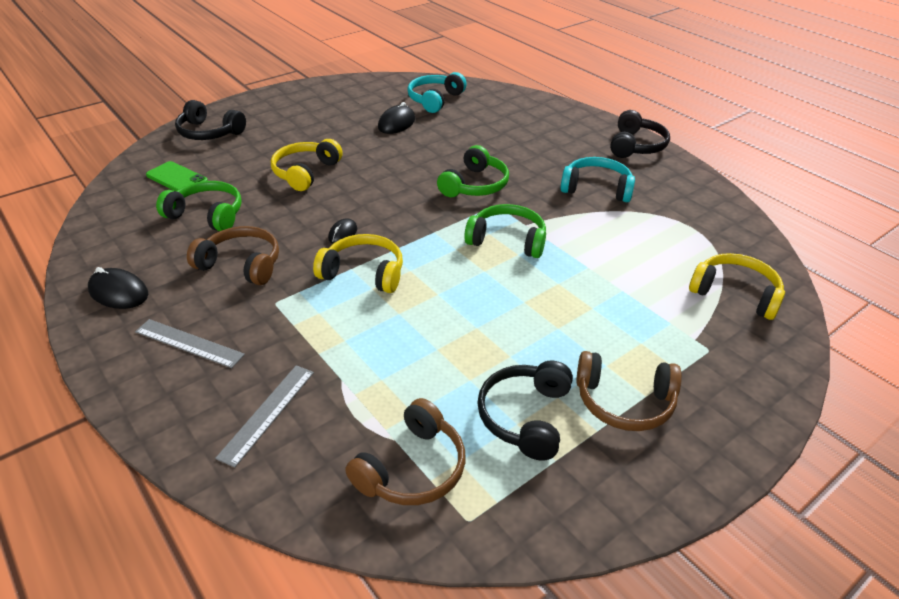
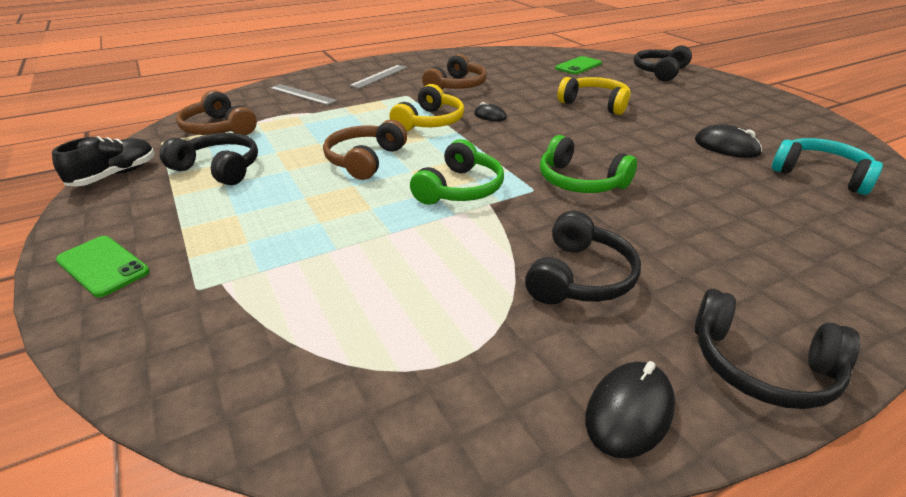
camera: 100 degrees right, 5 degrees down
(119, 292) = (438, 60): black mouse -> black mouse (629, 412)
(207, 215) = (524, 75): green headphones -> none
(577, 519) = (115, 175): none -> black shoe
(596, 188) = (579, 277): turquoise headphones -> black headphones
(624, 401) = (187, 215): brown headphones -> brown headphones (365, 160)
(723, 424) = (103, 266): none -> green phone
(735, 294) = (270, 352): yellow headphones -> none

